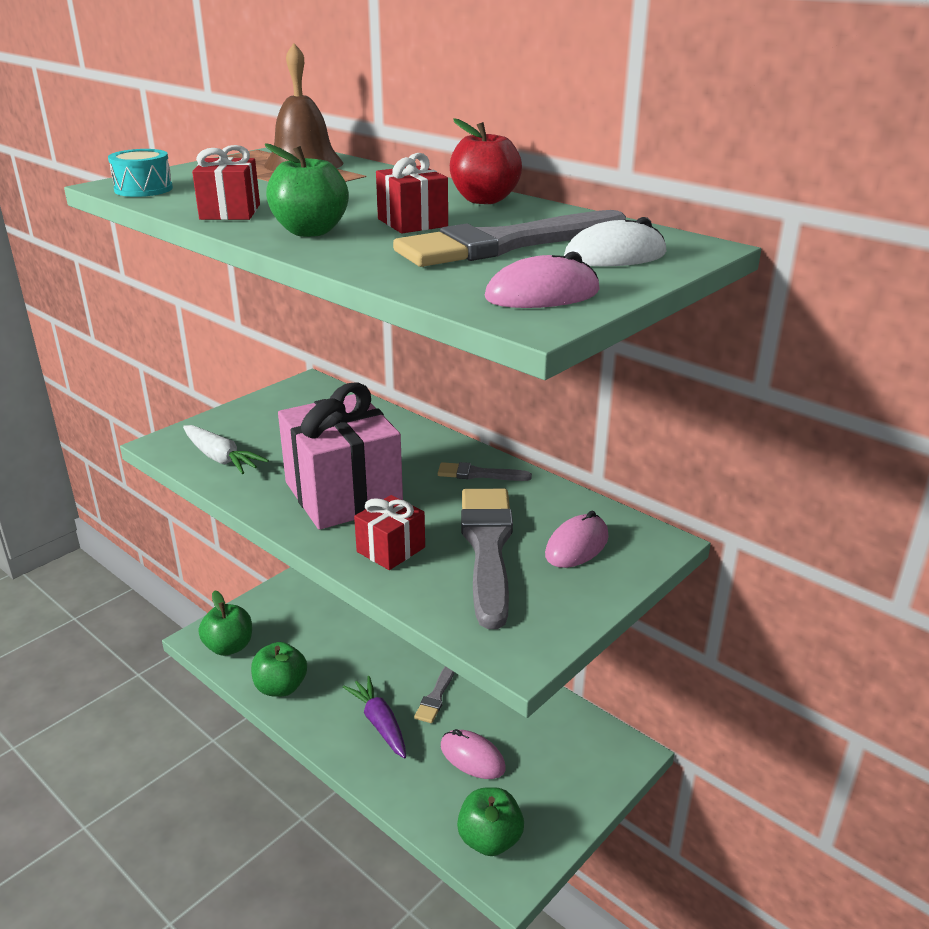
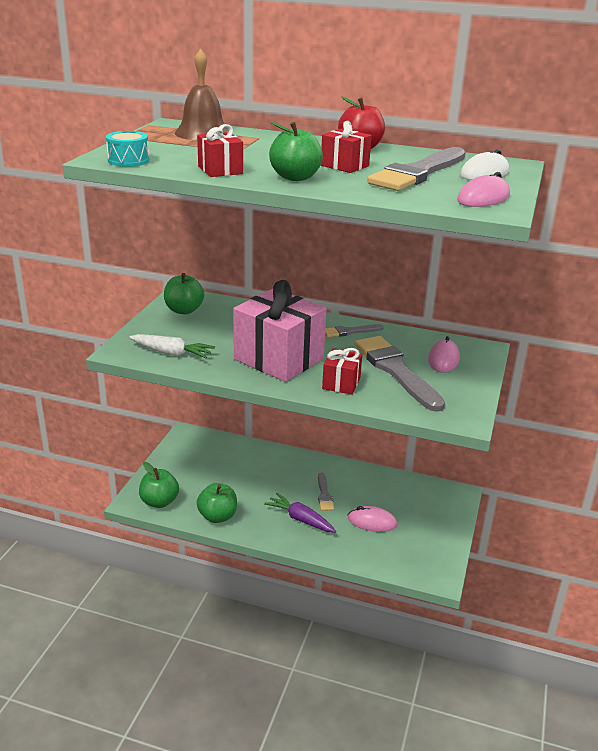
camera: 25 degrees left, 0 degrees up
(490, 839) = (414, 561): green apple -> green apple (184, 310)

